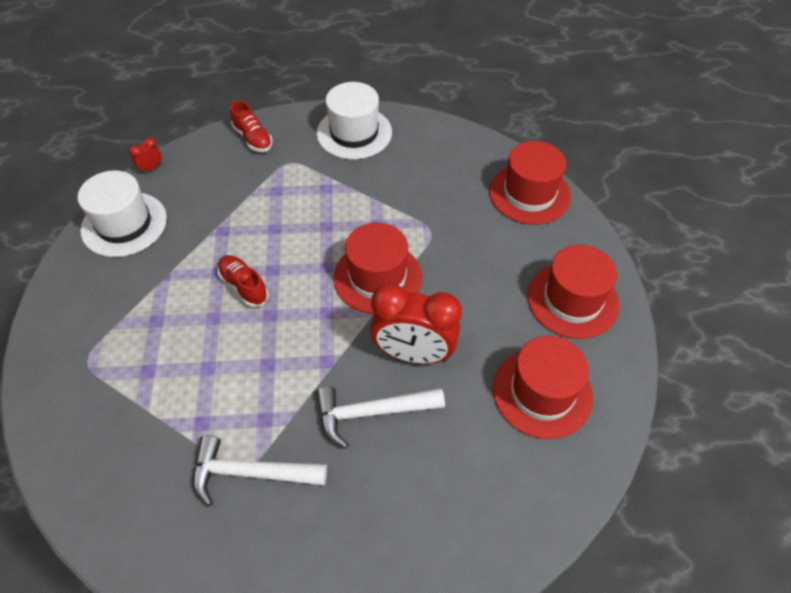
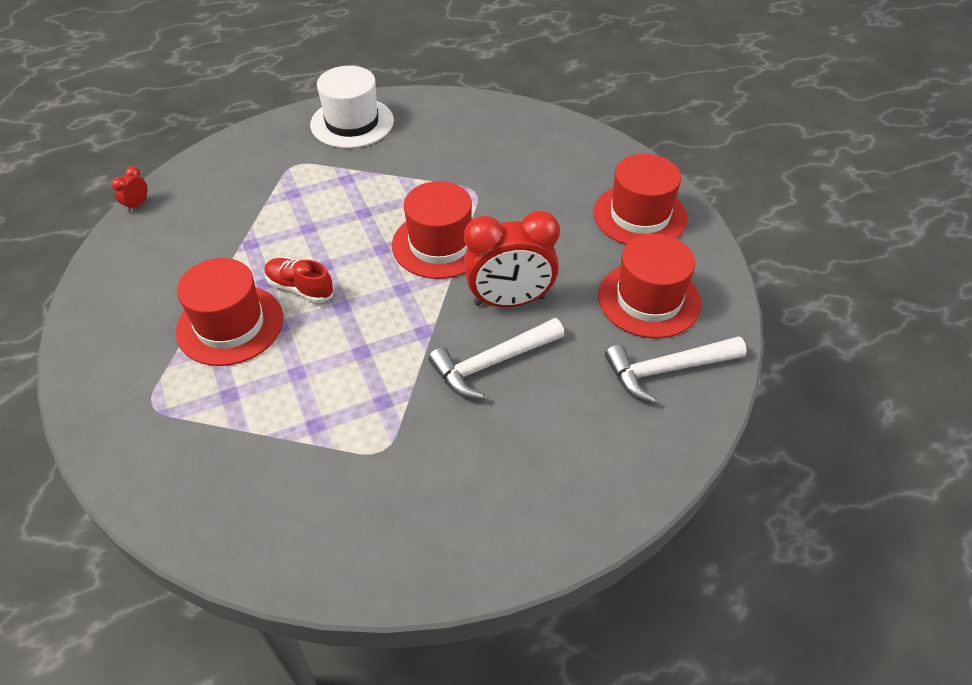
camera: 20 degrees left, 5 degrees down
(124, 224) = (131, 265): white hat -> none
(250, 473) = (391, 454): white hammer -> white hammer (666, 370)
(253, 138) = (242, 151): red shoe -> none
(529, 194) = (556, 136): red hat -> red hat (230, 325)

